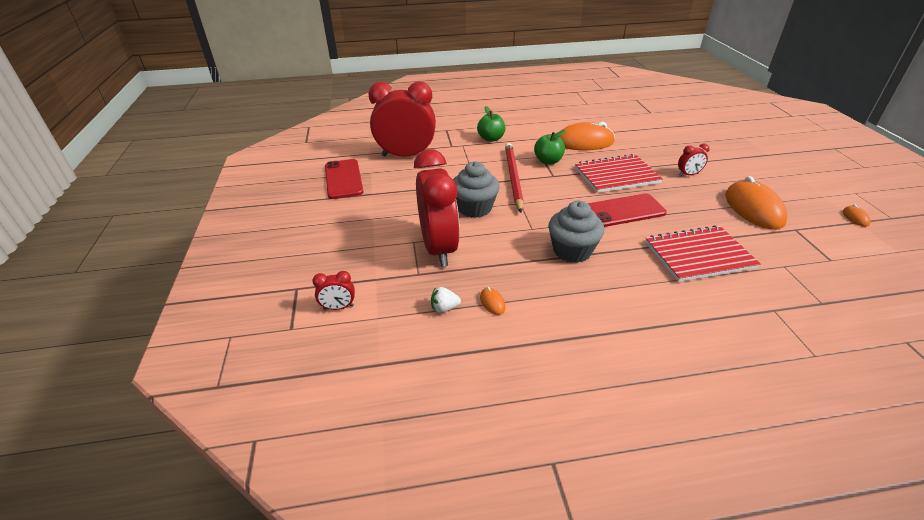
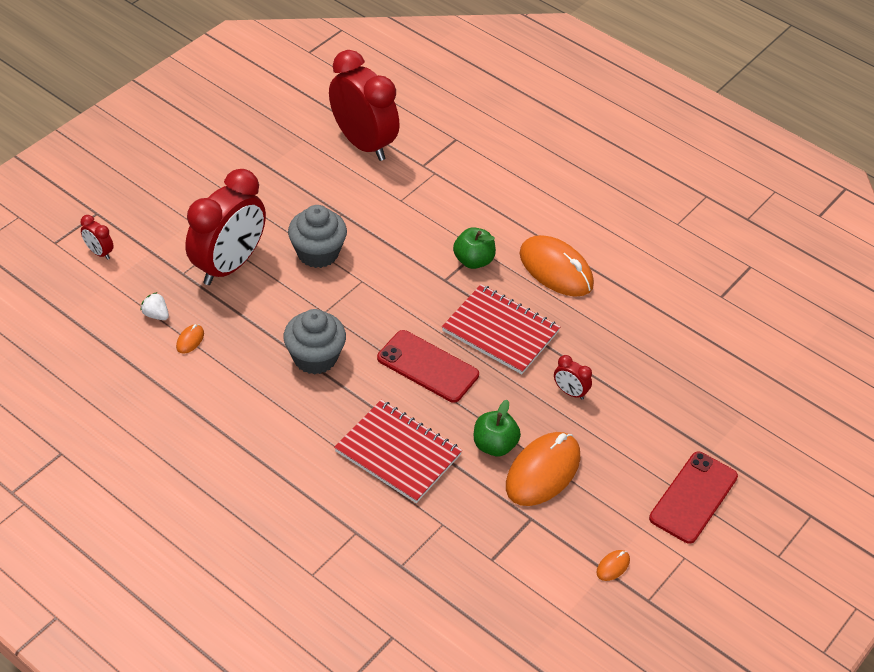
camera: 45 degrees right, 10 degrees up
(343, 179) = (271, 129): red phone -> red phone (693, 497)
(491, 139) = (475, 187): green apple -> green apple (494, 445)
(513, 178) = (406, 250): red pencil -> none

